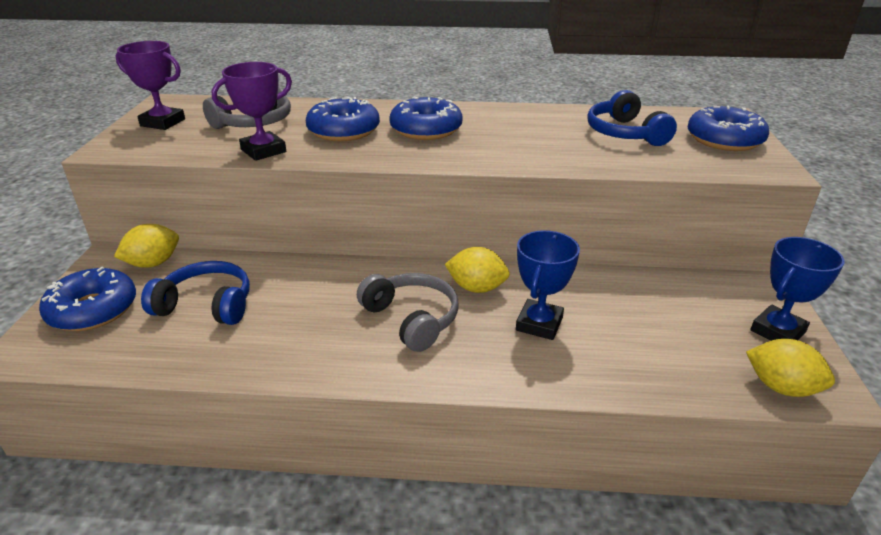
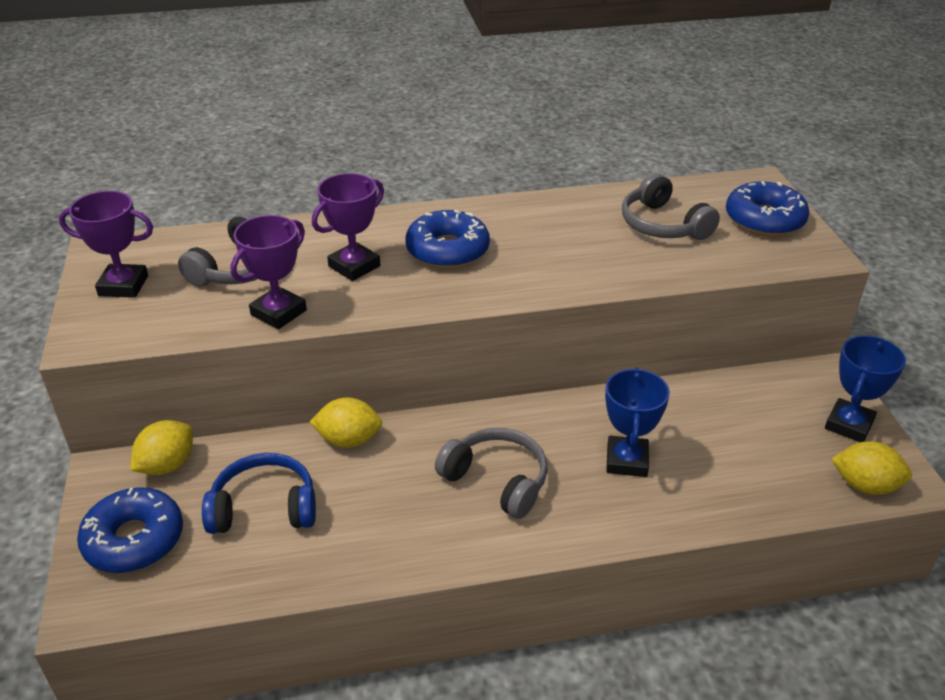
camera: 15 degrees left, 5 degrees up
(343, 131) = (354, 266): blue donut -> purple trophy
(476, 288) = (548, 429): yellow lemon -> yellow lemon (349, 440)
(624, 133) = (663, 225): blue headphones -> grey headphones

